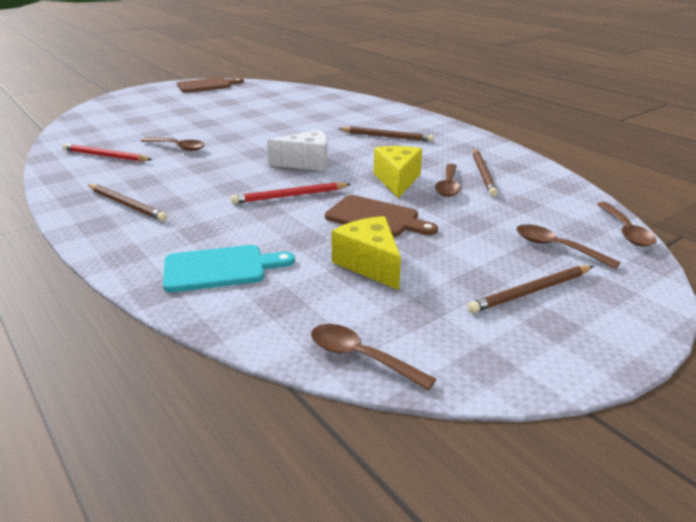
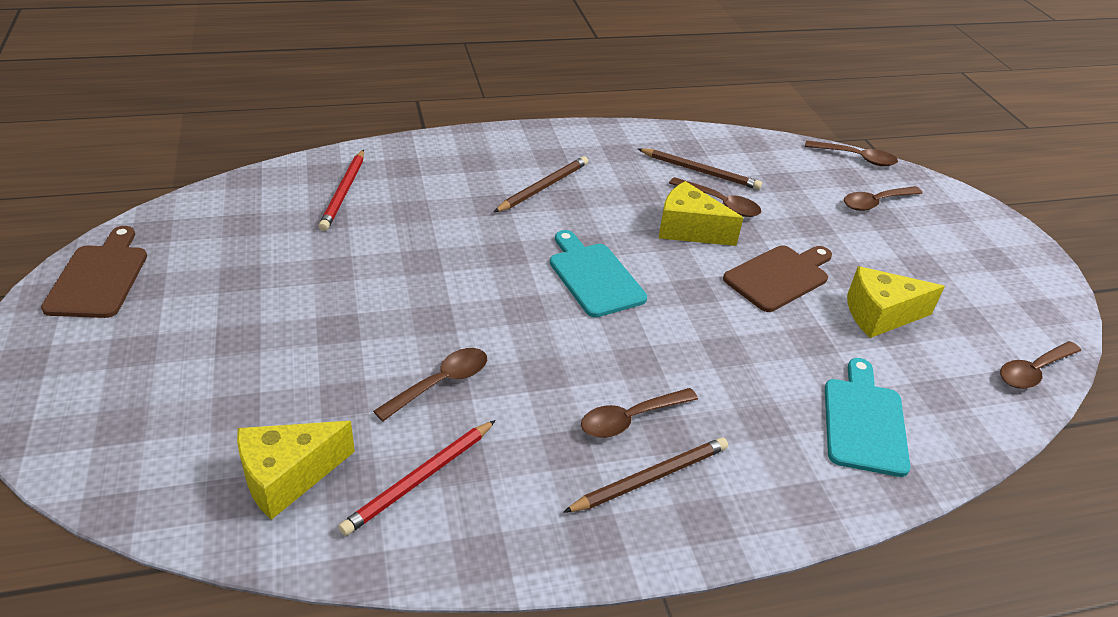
camera: 70 degrees left, 10 degrees up
(98, 135) = (287, 477): none -> yellow cheese
(176, 192) = (630, 419): none -> brown spoon
(290, 196) = (693, 320): red pencil -> red pencil (344, 192)
(306, 163) = (594, 276): white cheese -> turquoise cutting board
(531, 292) = (946, 247): brown pencil -> none

